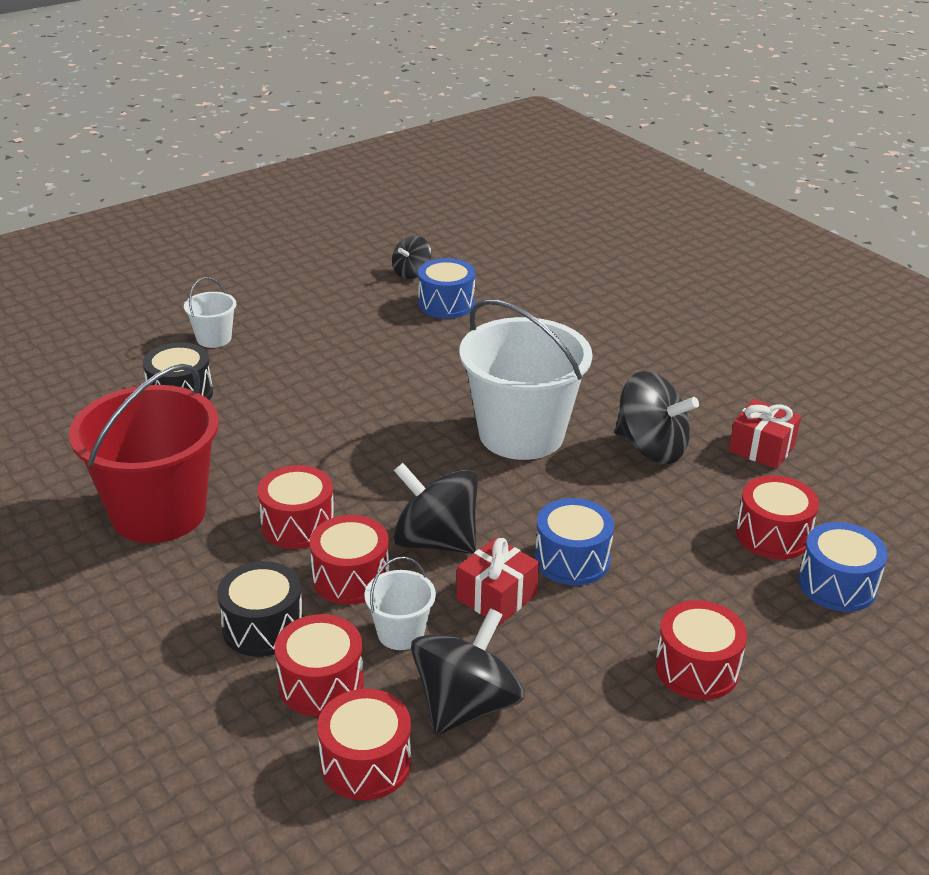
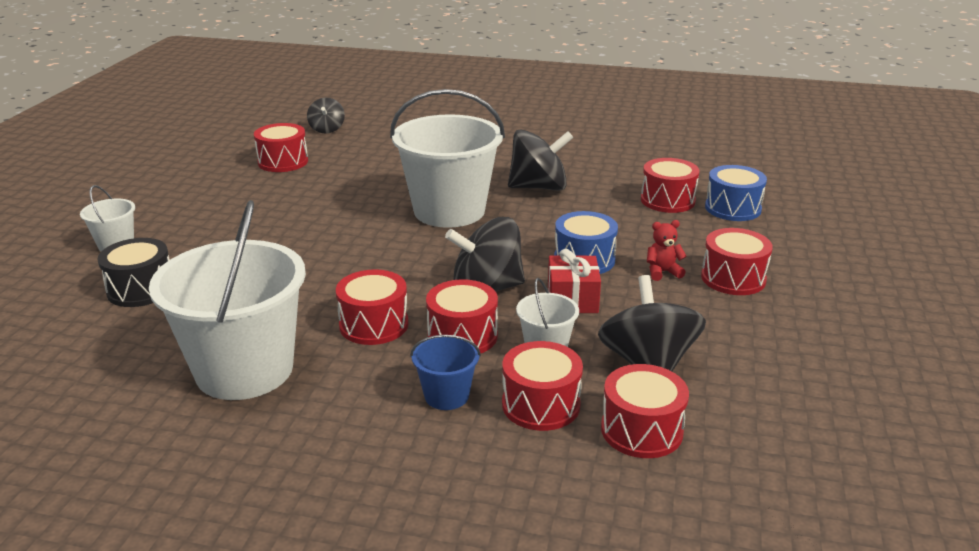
camera: 40 degrees left, 5 degrees down
(158, 512) = (244, 370): red bucket -> white bucket
(263, 627) = (446, 396): black drum -> blue bucket
(411, 273) = (227, 153): black spinning top -> black spinning top (327, 129)
(446, 304) = (283, 162): blue drum -> red drum
(631, 618) = (662, 272): none -> red teddy bear
(761, 448) = (598, 164): red gift -> none

